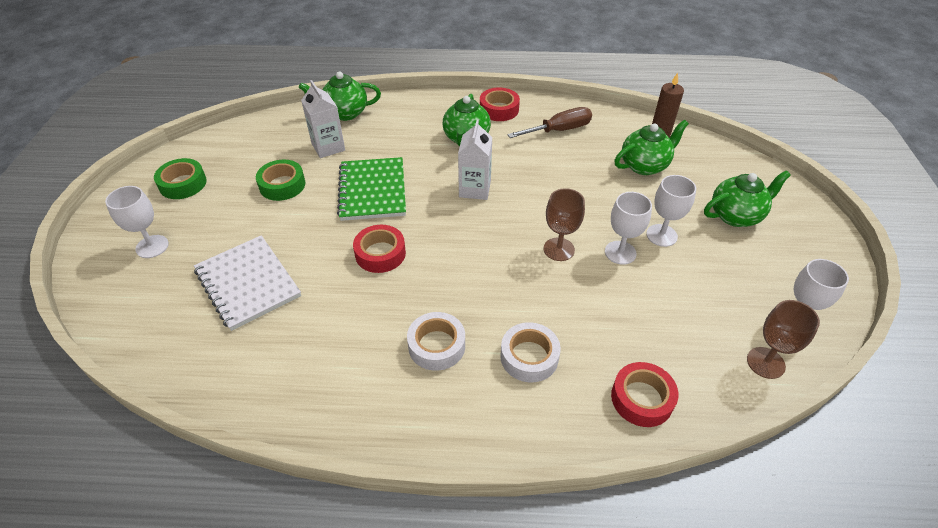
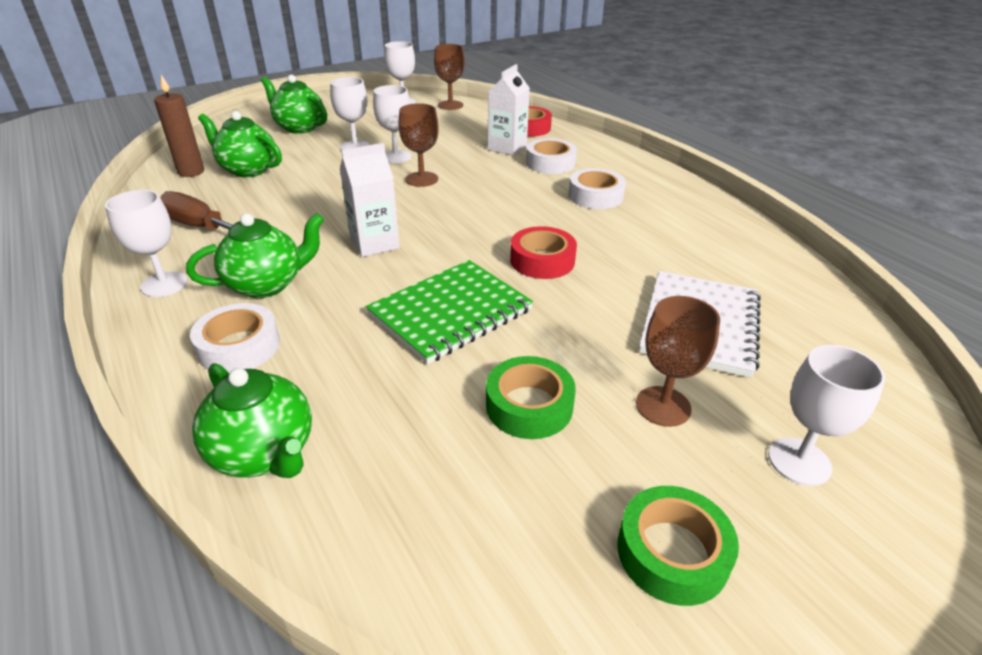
camera: 125 degrees left, 10 degrees down
(228, 226) = (663, 406): none -> brown goblet
(328, 147) = (390, 411): white carton -> white carton (507, 147)
(419, 120) = (239, 346): none -> white tape
(499, 109) = (164, 284): red tape -> white goblet

